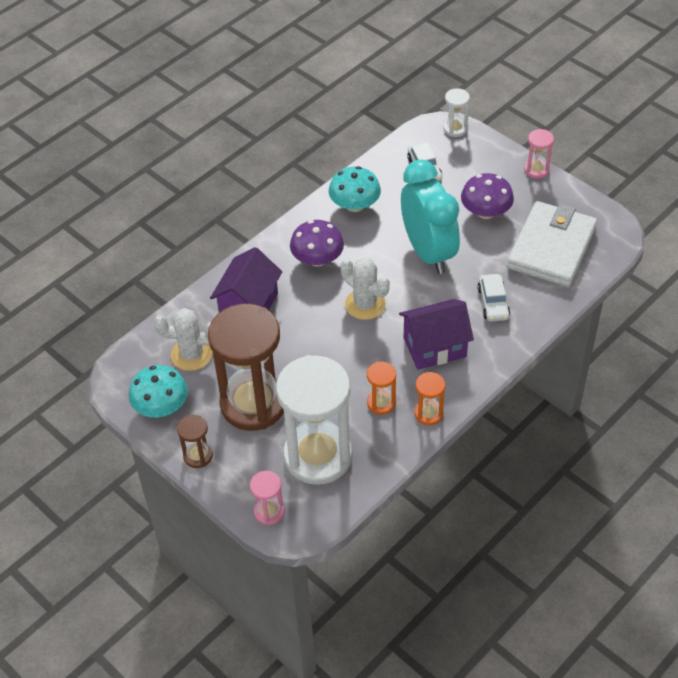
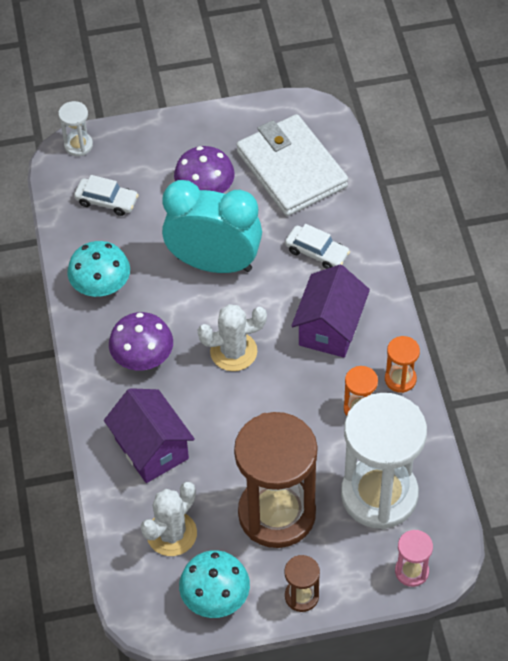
camera: 55 degrees left, 5 degrees up
(536, 170) = (189, 119): pink hourglass -> none

